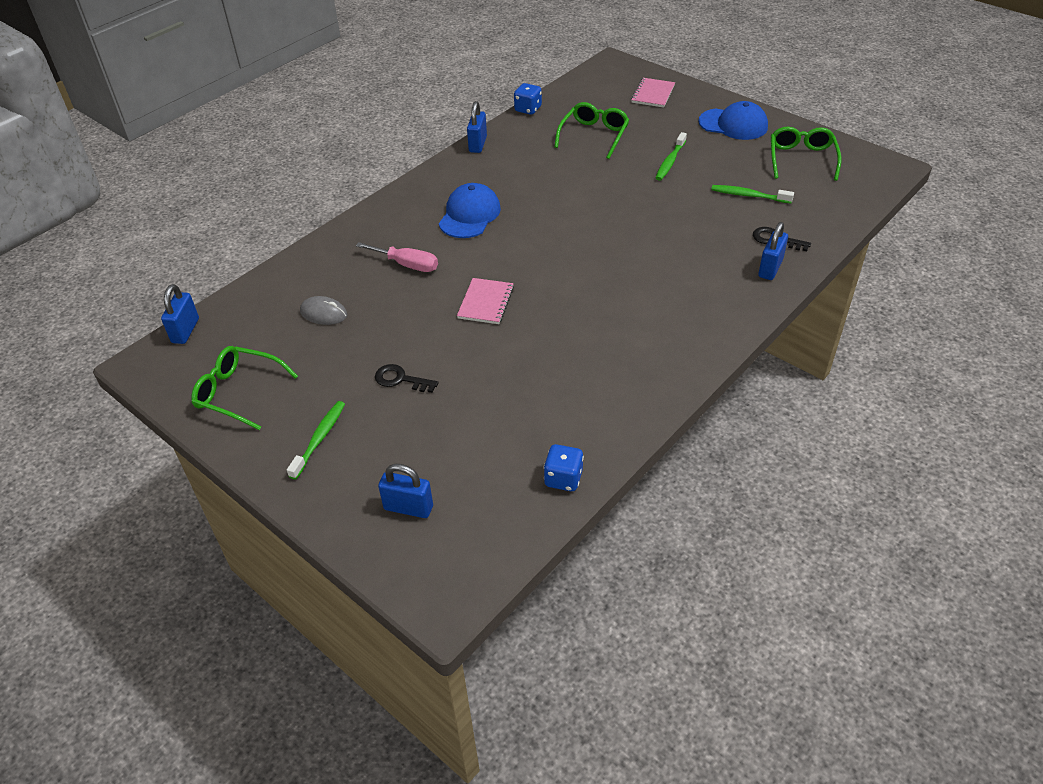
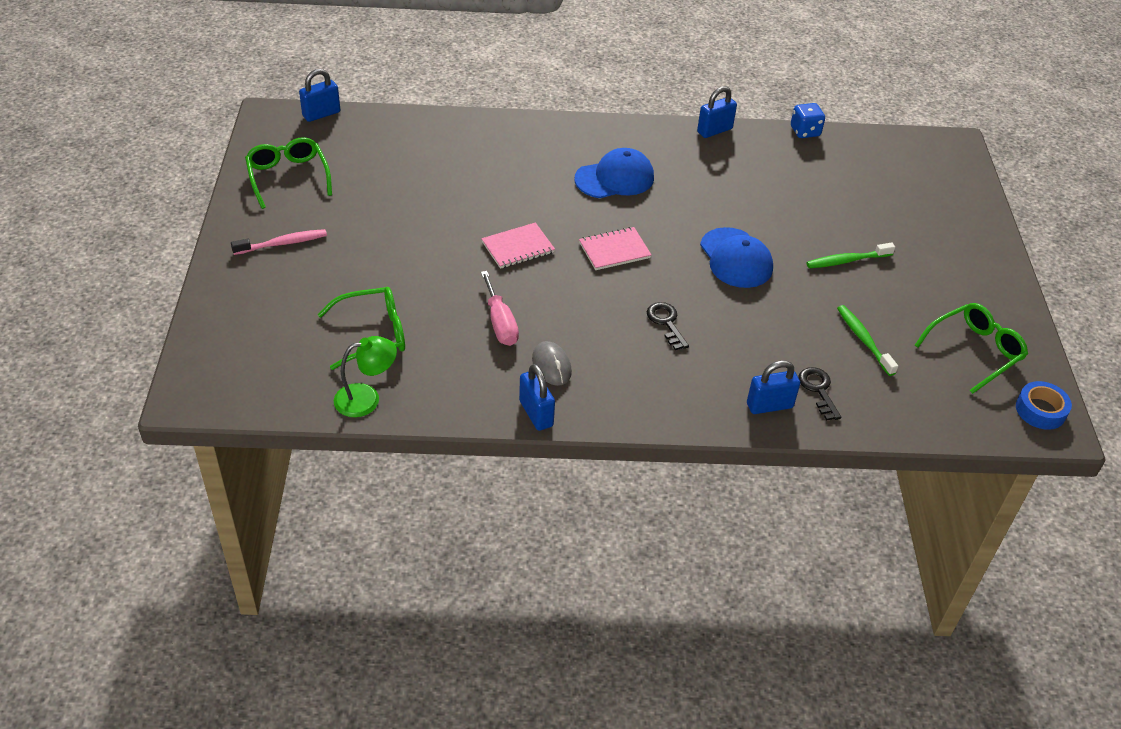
camera: 45 degrees right, 0 degrees up
(319, 439) = (283, 243): green toothbrush -> pink toothbrush
(324, 313) = (410, 168): grey mouse -> grey mouse (551, 366)
(400, 379) = (383, 249): black key -> black key (666, 323)
(407, 265) = (513, 179): pink screwdriver -> pink screwdriver (500, 323)
(408, 507) = (260, 328): blue padlock -> blue padlock (536, 413)
(563, 478) = (366, 398): blue dice -> green lamp
(594, 135) = (821, 192): green glasses -> green glasses (373, 334)
(653, 94) = (940, 196): pink notebook -> pink notebook (614, 250)
(733, 124) = (967, 275): blue cap -> blue cap (736, 258)
(873, 164) = (1040, 410): none -> blue tape

